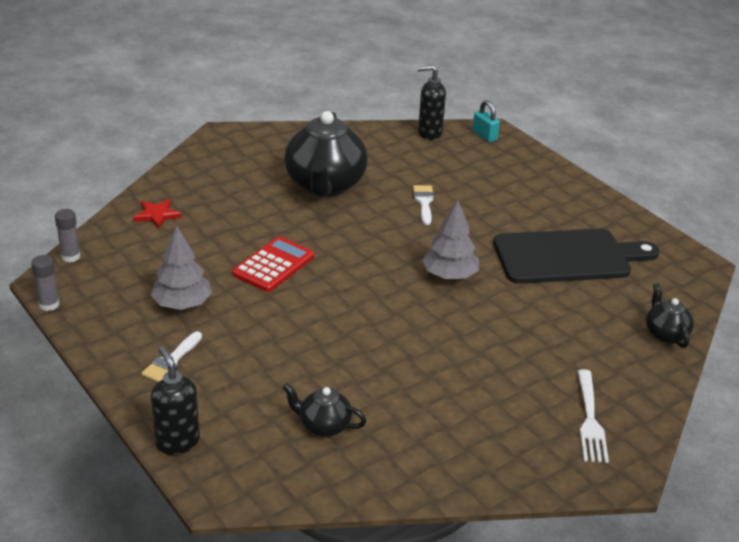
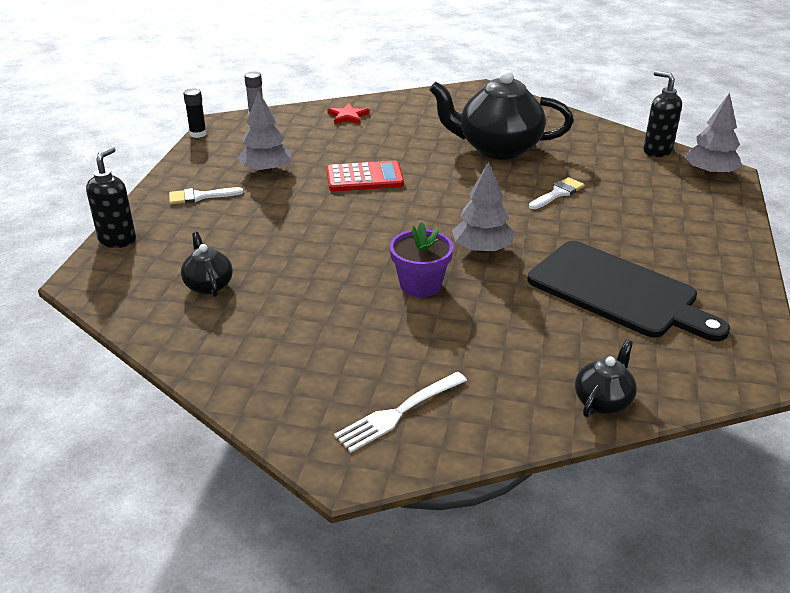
camera: 50 degrees right, 0 degrees up
(49, 304) = (198, 134): grey glue stick -> black glue stick
(325, 185) = (497, 148): black teapot -> black teapot turned 45 degrees clockwise
(458, 327) = (420, 285): none -> purple flower pot
(484, 136) = (710, 173): turquoise padlock -> grey tree

